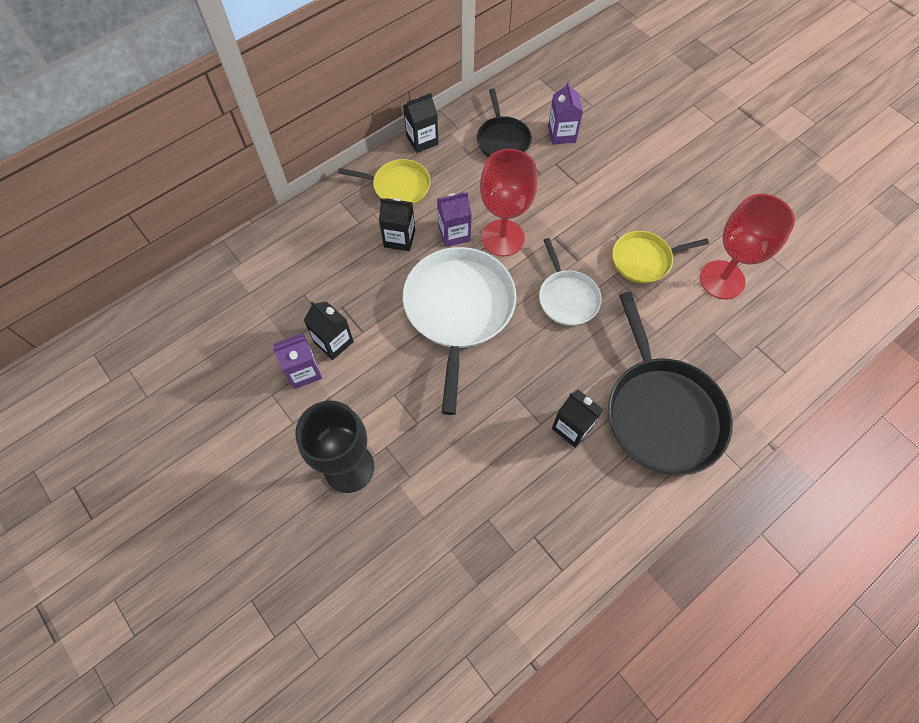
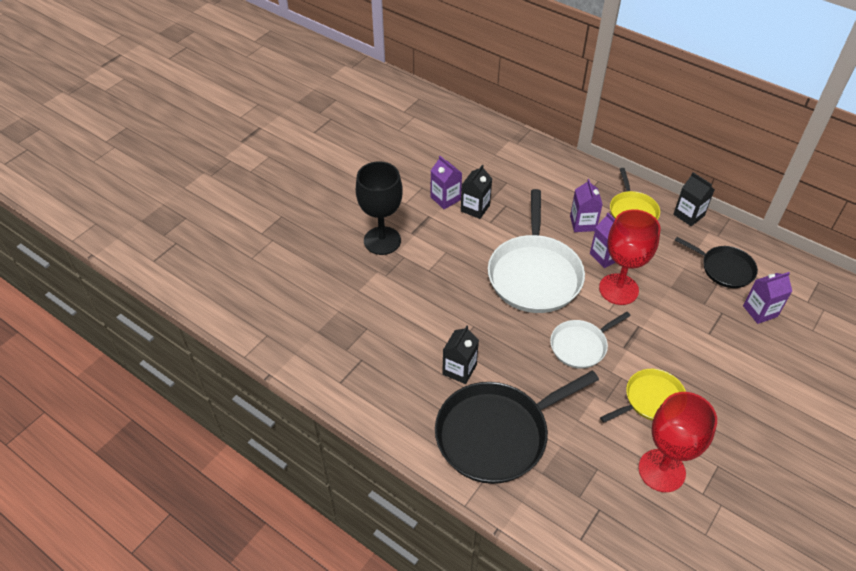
camera: 75 degrees right, 15 degrees down
(399, 238) = (583, 223): black carton -> purple carton
(458, 310) = (534, 274): white pan -> white pan turned 105 degrees clockwise
(502, 140) = (724, 268): black pan -> black pan turned 120 degrees counterclockwise
(644, 260) = (651, 400): yellow pan -> yellow pan turned 90 degrees clockwise

